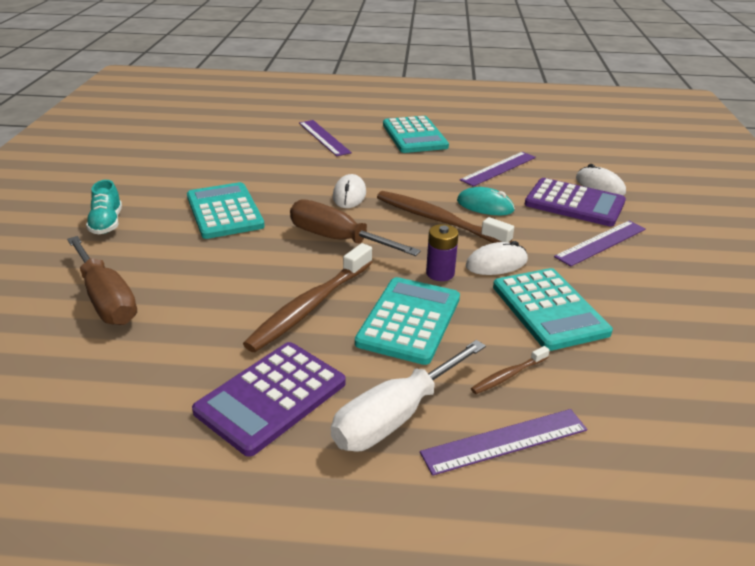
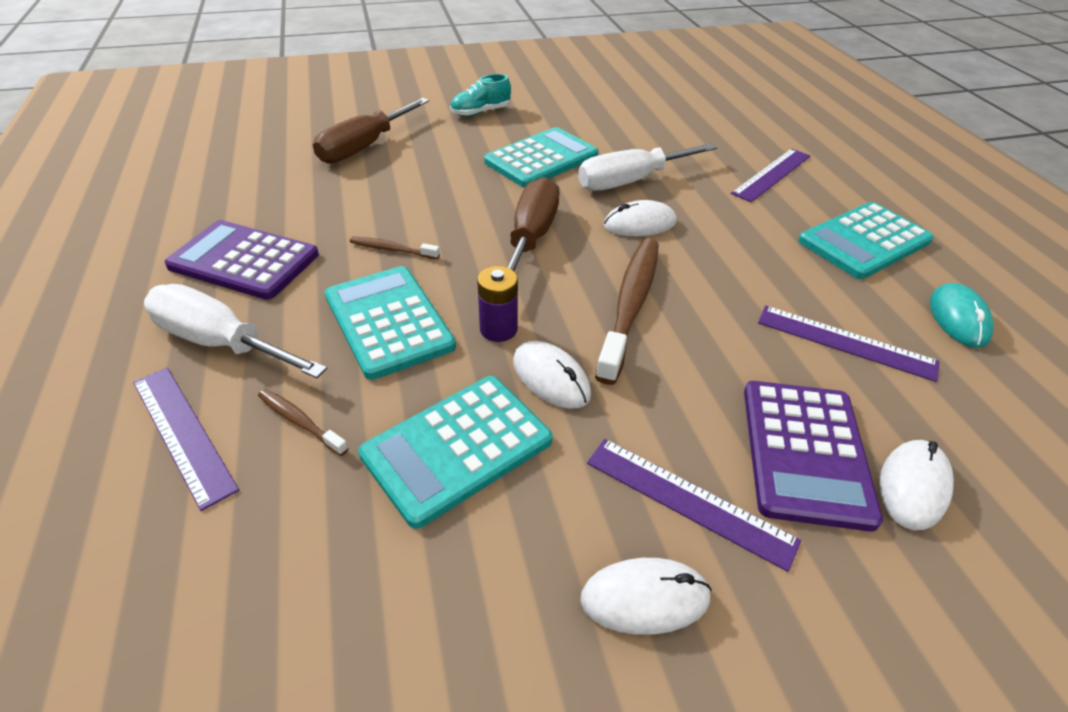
camera: 70 degrees right, 10 degrees up
(291, 184) = (631, 181): none -> white screwdriver
(311, 306) = (393, 249): brown toothbrush -> brown toothbrush, size x0.47
(409, 320) = (388, 321): turquoise calculator -> turquoise calculator turned 120 degrees counterclockwise
(485, 206) = (707, 344): turquoise mouse -> turquoise mouse (958, 318)
(659, 270) = (645, 598): none -> white mouse

